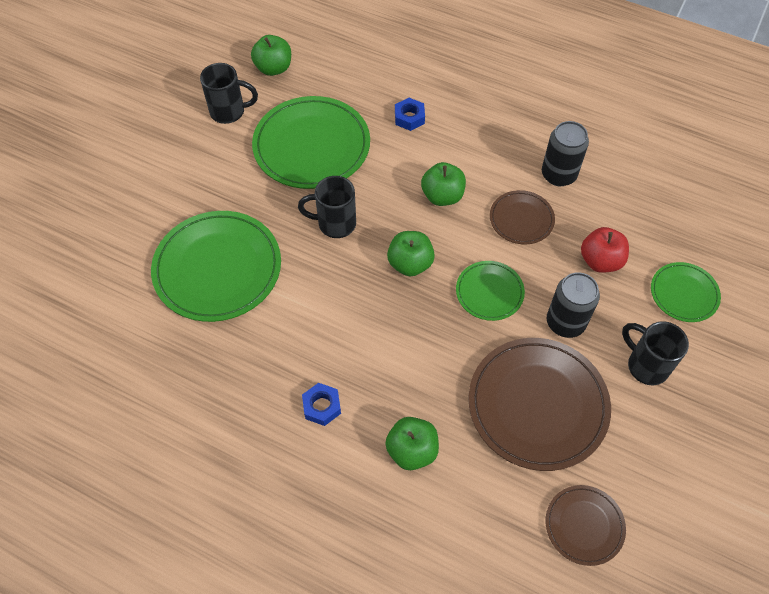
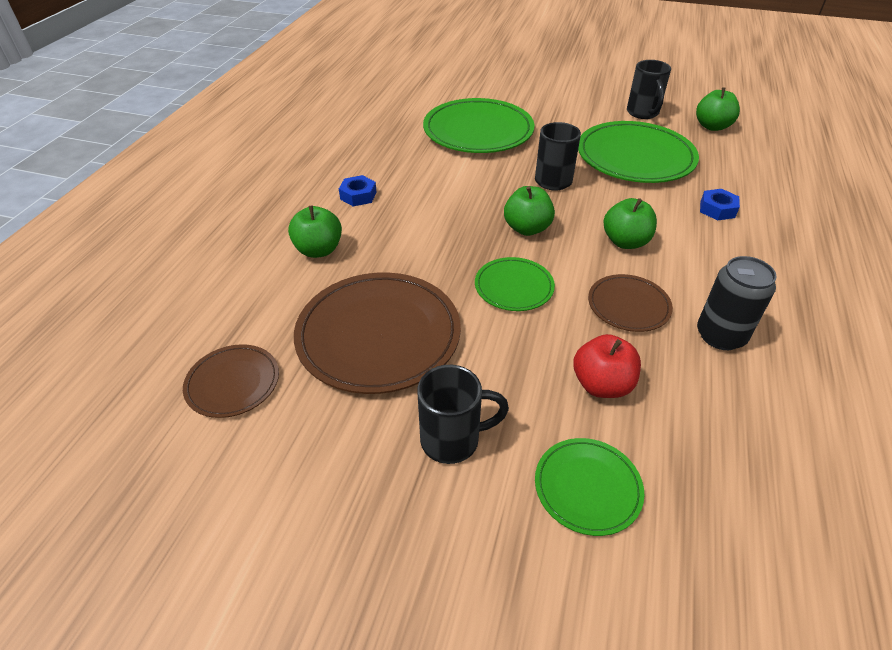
camera: 80 degrees right, 15 degrees down
(565, 322) = (494, 354): black can -> none
(646, 365) = (453, 440): black mug -> black mug turned 45 degrees clockwise

